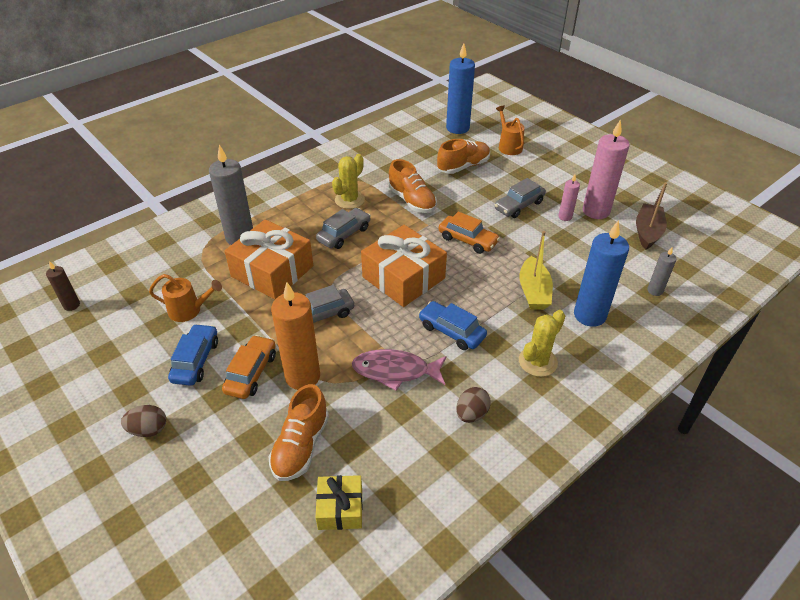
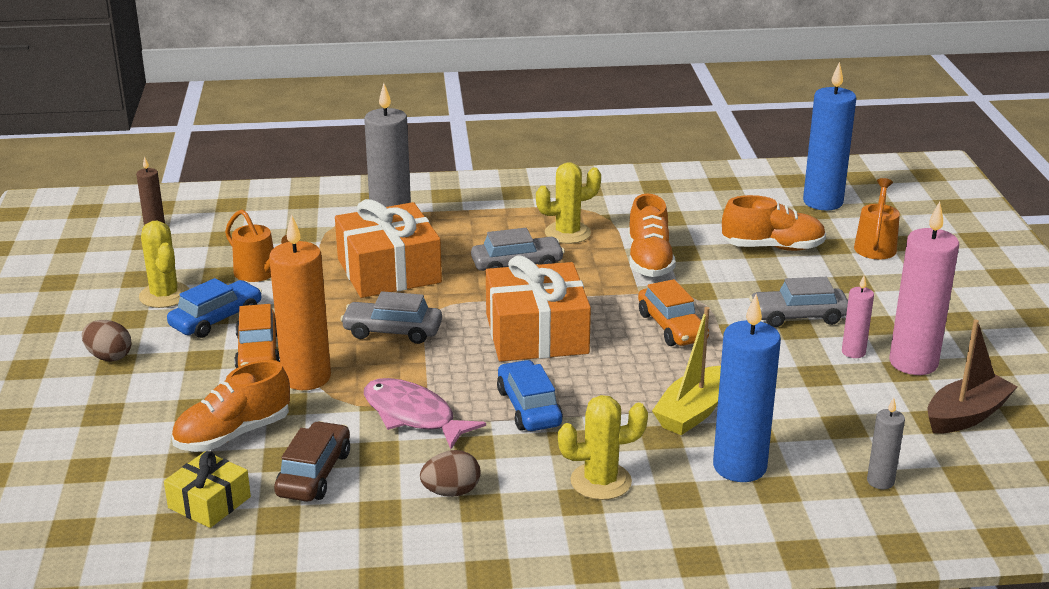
camera: 35 degrees right, 15 degrees down
(138, 359) = (164, 295): none -> yellow cactus
(251, 373) = (258, 352): orange car -> orange car turned 120 degrees clockwise
(382, 447) = (314, 474): none -> brown car

